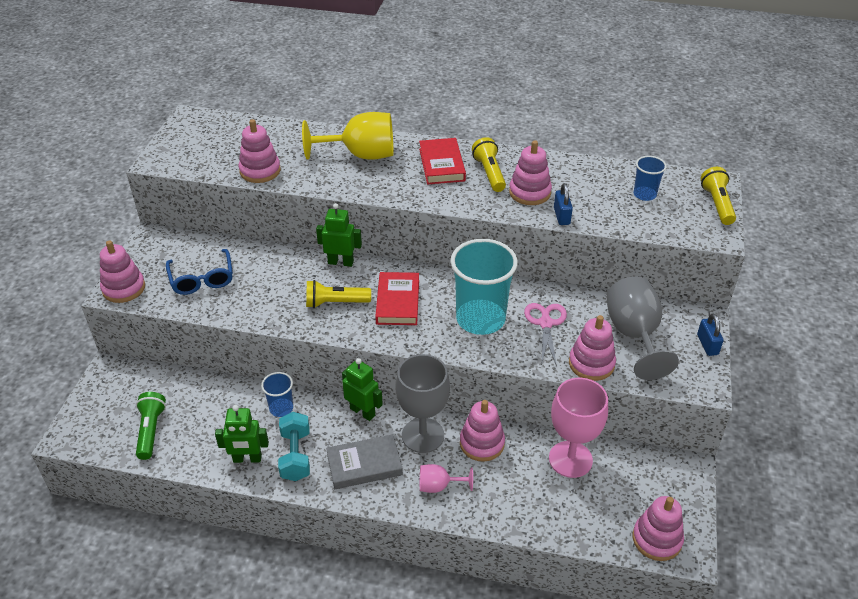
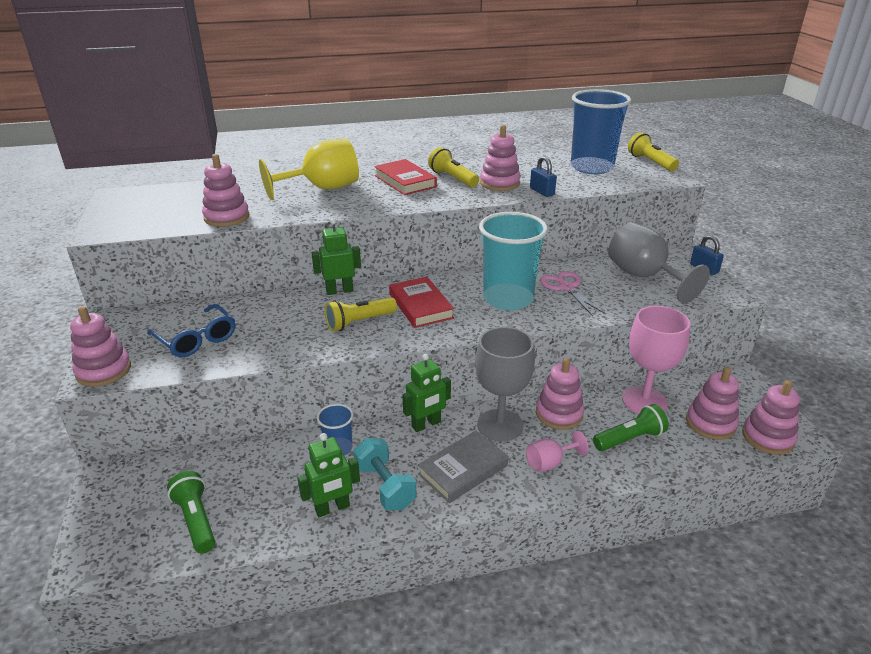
camera: 25 degrees left, 10 degrees down
(363, 412) = (426, 424): green robot -> green robot turned 135 degrees clockwise
(526, 491) = (630, 439): none -> green flashlight
(591, 364) = (631, 304): pink stacking toy -> pink stacking toy (710, 423)
(644, 194) = (592, 167): blue cup -> blue cup, size x2.06

